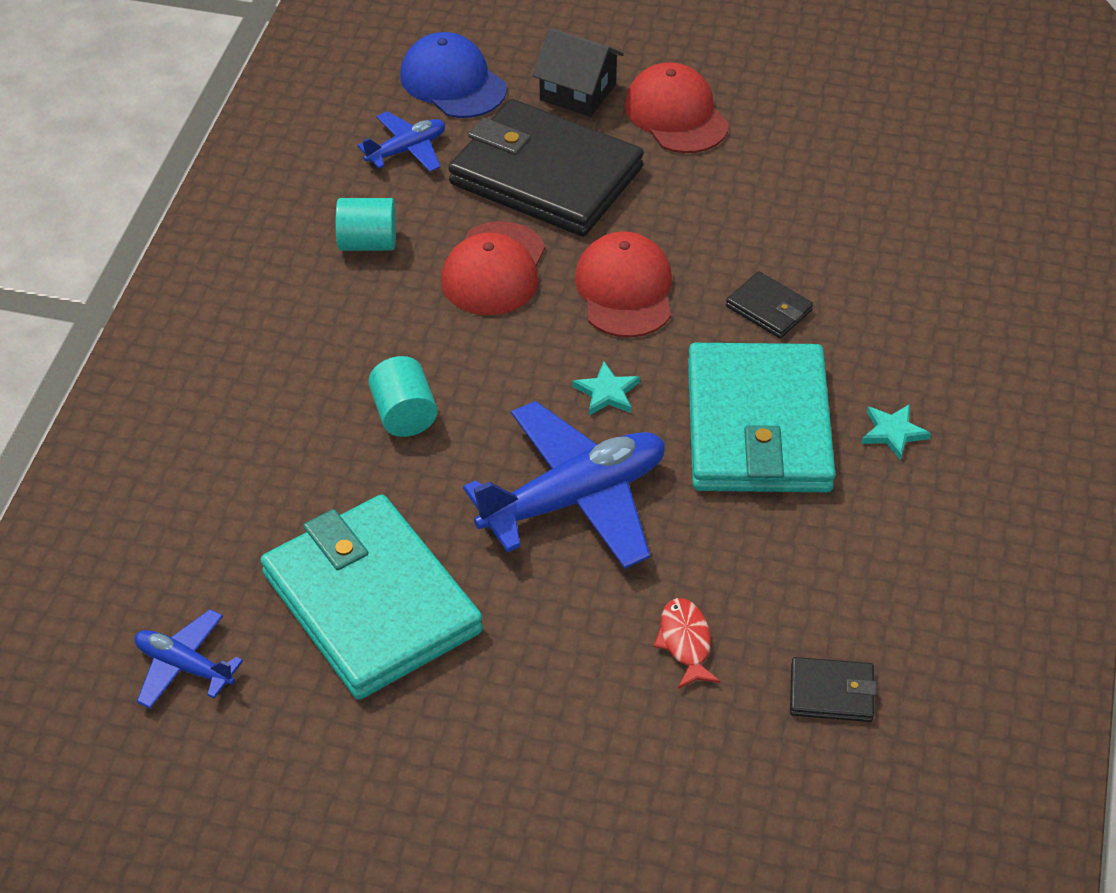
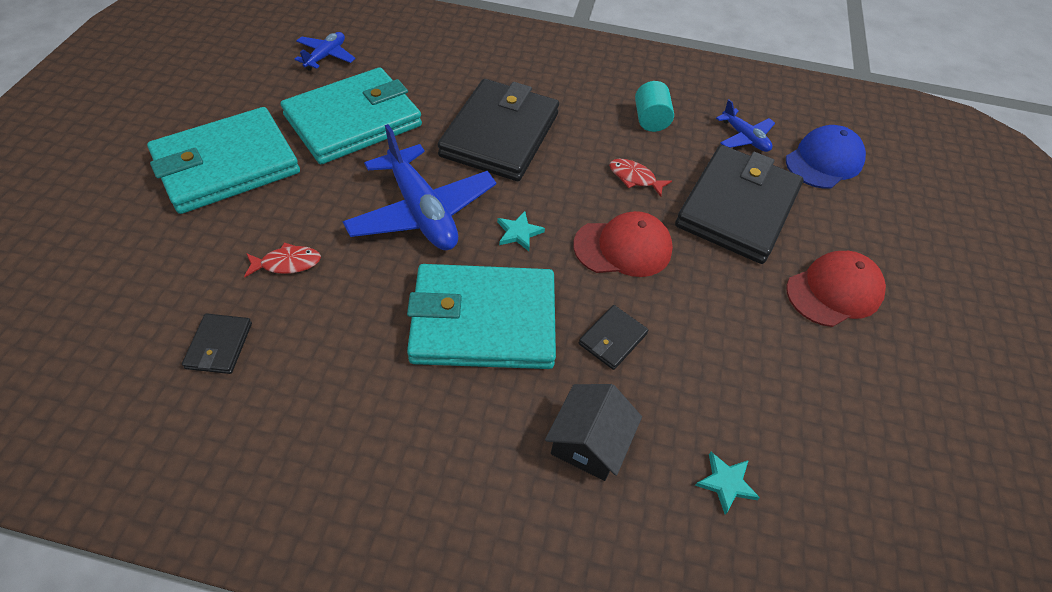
camera: 85 degrees right, 5 degrees up
(404, 415) = (500, 135): turquoise cylinder -> black wallet
(486, 759) = (227, 165): none -> turquoise wallet
(494, 269) = (634, 178): red cap -> red fish
(577, 92) = (839, 229): black house -> black house (589, 442)
(893, 433) = (472, 418): turquoise star -> turquoise star (726, 483)

